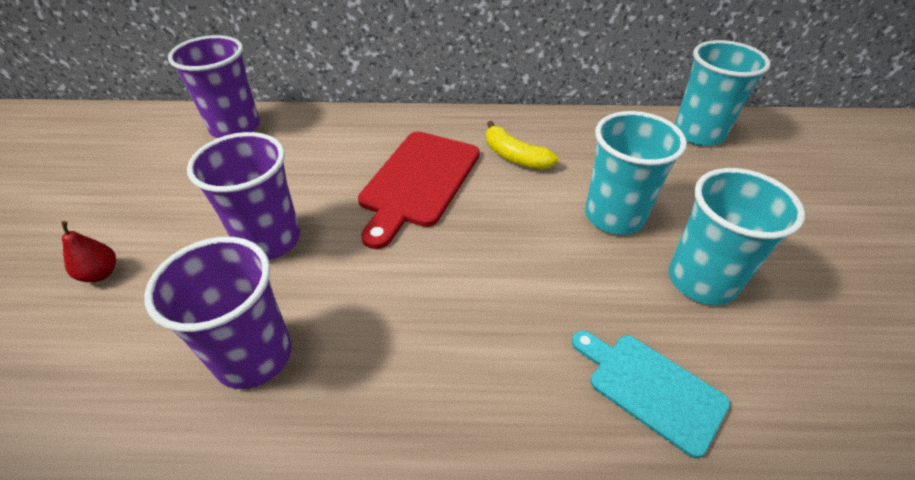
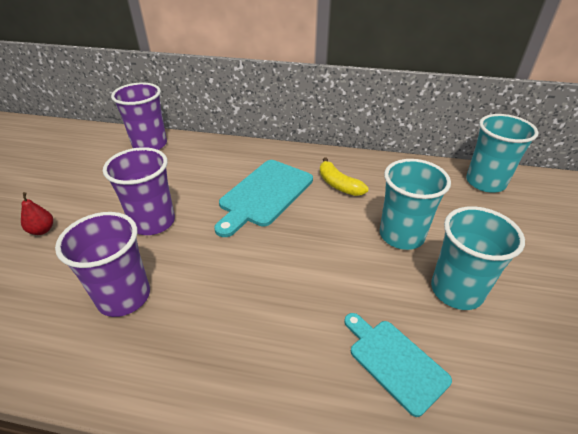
camera: 10 degrees right, 5 degrees down
(418, 181) = (264, 194): red cutting board -> turquoise cutting board

